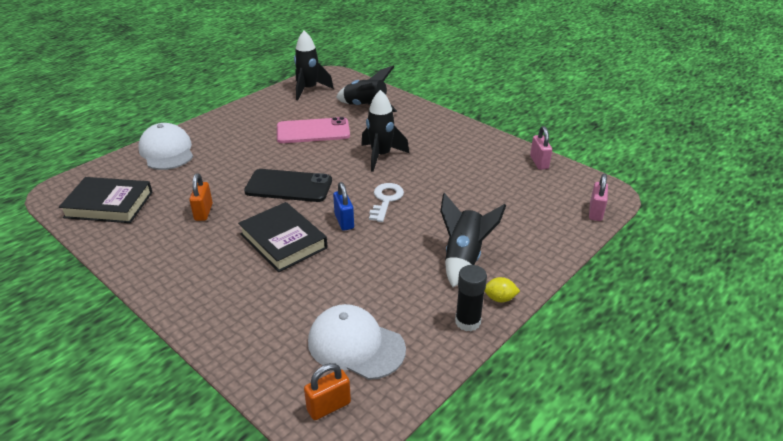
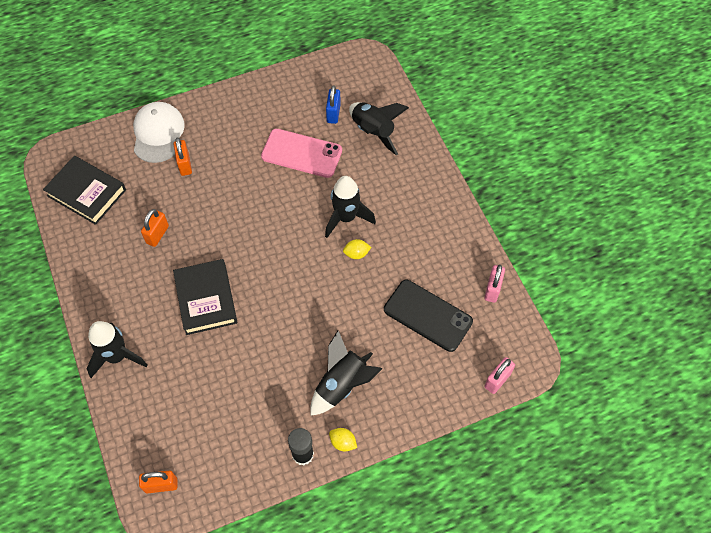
camera: 25 degrees right, 25 degrees up
(205, 163) = (185, 164): none -> orange padlock
(289, 186) = (242, 228): black phone -> black phone (427, 315)
(309, 89) = (331, 79): black rocket -> black rocket (117, 356)
(344, 221) = (267, 296): blue padlock -> blue padlock (333, 113)
(356, 345) = (207, 438): white cap -> none
(386, 200) = (317, 283): white key -> none
(407, 173) = (356, 254): none -> yellow lemon

